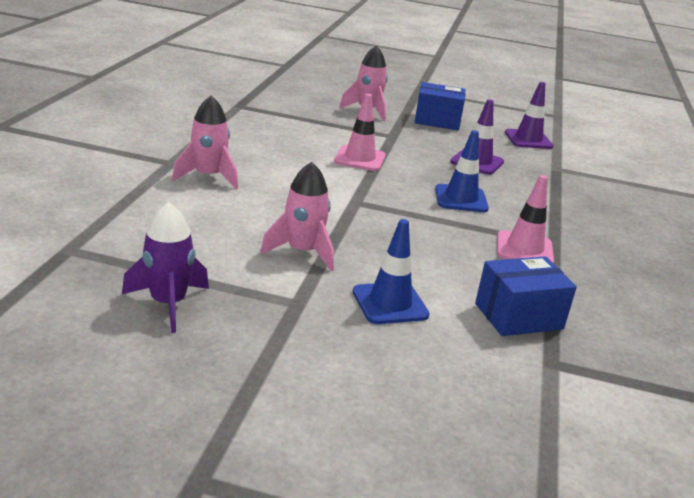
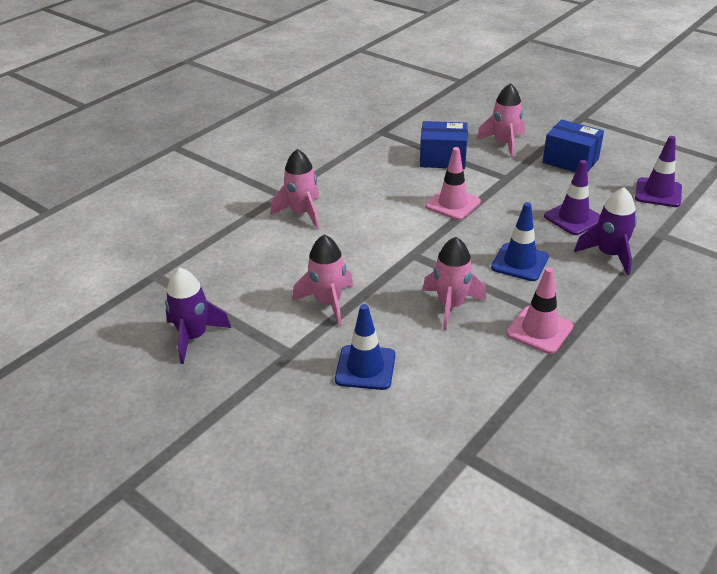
camera: 30 degrees right, 10 degrees up
(428, 240) = (451, 306): none -> pink rocket
(518, 316) = (473, 402): blue box -> blue box (443, 159)
(530, 186) = (609, 255): none -> purple rocket

